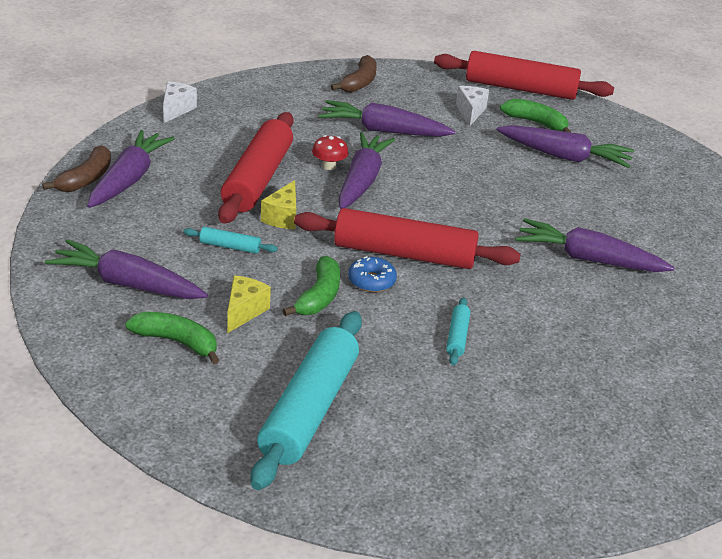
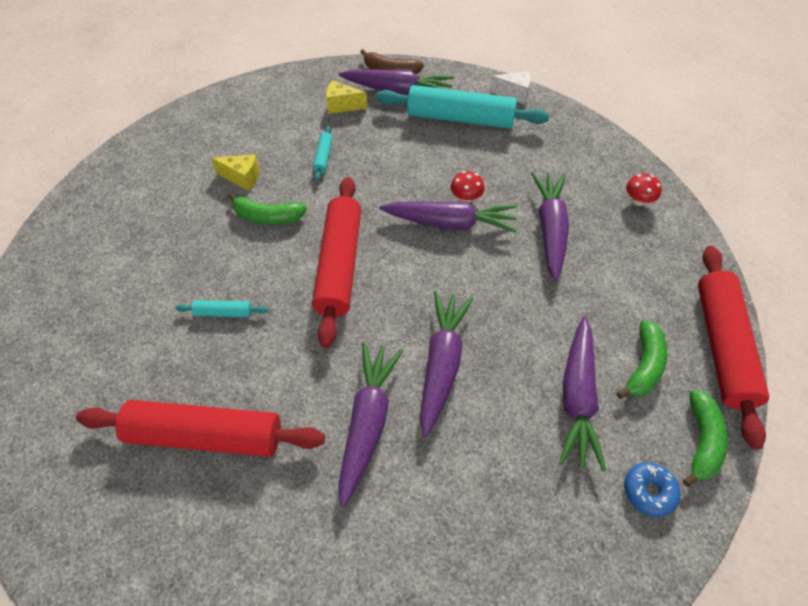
camera: 85 degrees right, 20 degrees up
(127, 284) = (266, 116): purple carrot -> purple carrot (442, 364)
(177, 342) = (204, 151): green banana -> green banana (701, 441)
(257, 179) = (425, 157): red rolling pin -> red rolling pin (206, 435)
(282, 217) = (373, 180): yellow cheese -> yellow cheese (342, 106)
(309, 410) = (132, 229): turquoise rolling pin -> turquoise rolling pin (460, 118)
(359, 82) = (638, 201): brown banana -> red mushroom
(371, 281) = (294, 247): blue donut -> blue donut (649, 491)
(470, 112) = (631, 299): white cheese -> none

